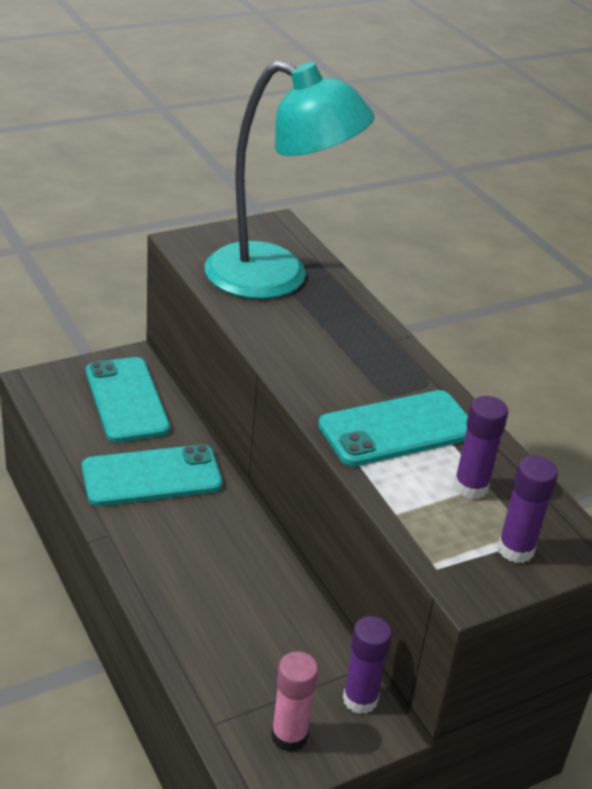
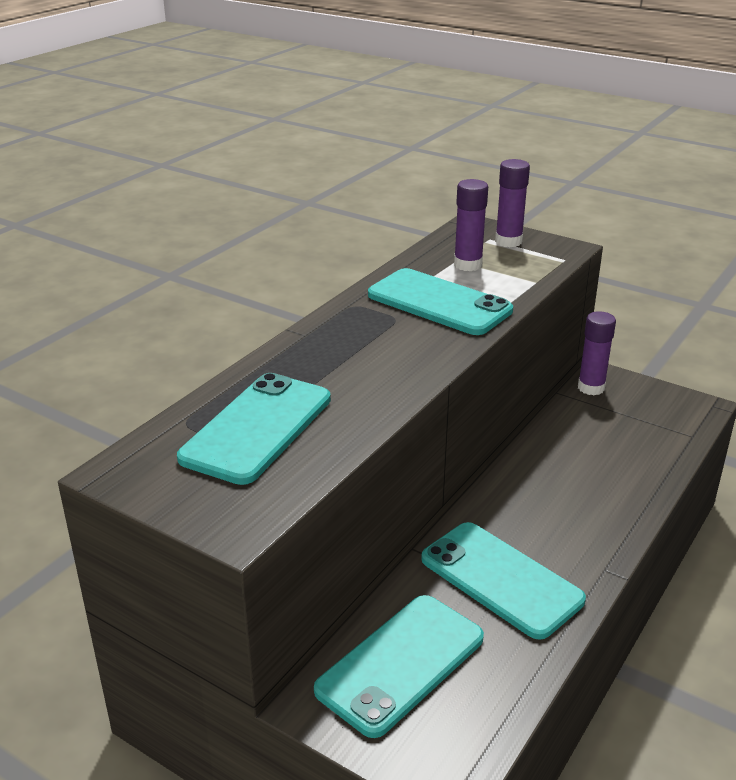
camera: 115 degrees left, 5 degrees down
(277, 278) = (257, 428): turquoise lamp -> turquoise phone
(289, 736) = (656, 404): pink glue stick -> none

